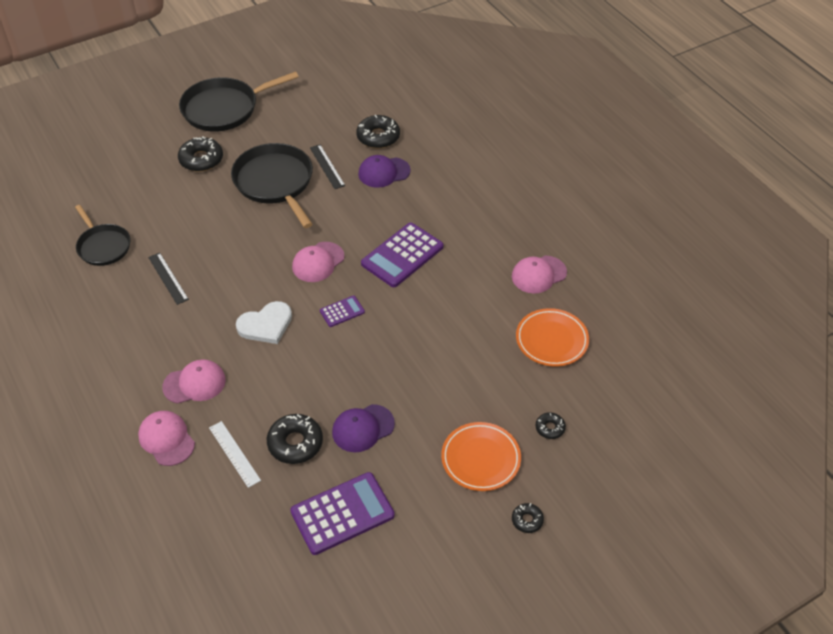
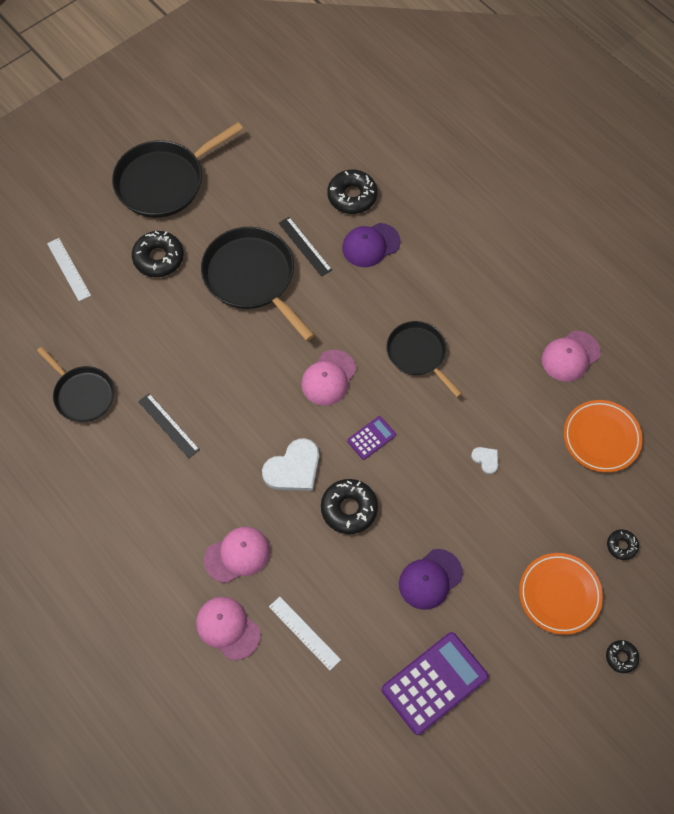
camera: 10 degrees left, 15 degrees up
(124, 158) = (69, 269): none -> white ruler
(295, 443) = (364, 609): black donut -> black donut (349, 509)
(402, 255) = (418, 354): purple calculator -> black pan
(440, 342) = (486, 459): none -> white heart

